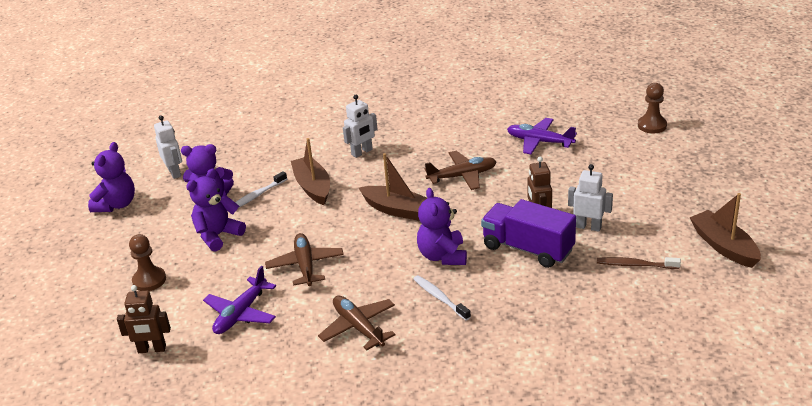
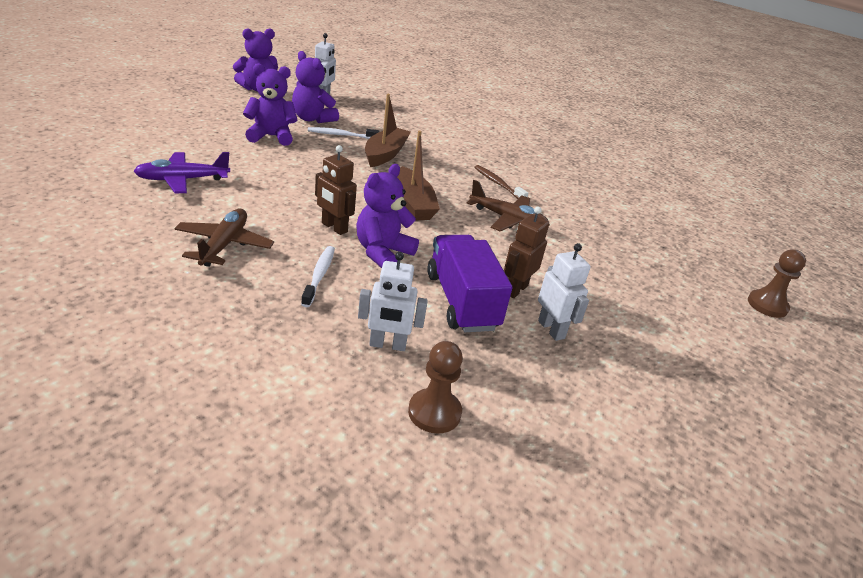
camera: 35 degrees right, 0 degrees up
(149, 280) = (183, 128): brown pawn -> brown pawn (434, 412)
(152, 349) = (96, 158): brown robot -> brown robot (334, 227)
(305, 265) = (280, 187): brown plane -> none
(362, 152) = (461, 159): white robot -> white robot (387, 345)
(539, 142) = (622, 243): purple plane -> none
(635, 265) = (540, 395): brown toothbrush -> brown toothbrush (498, 184)
(724, 246) = (678, 464): brown boat -> none

